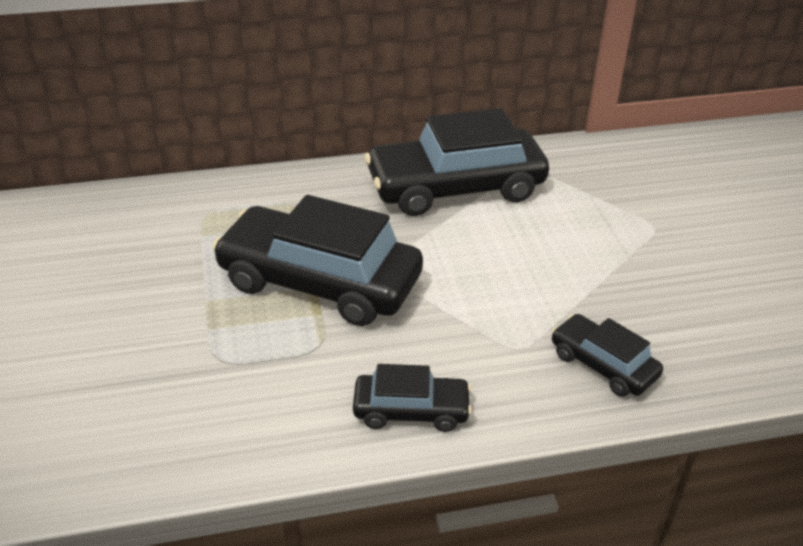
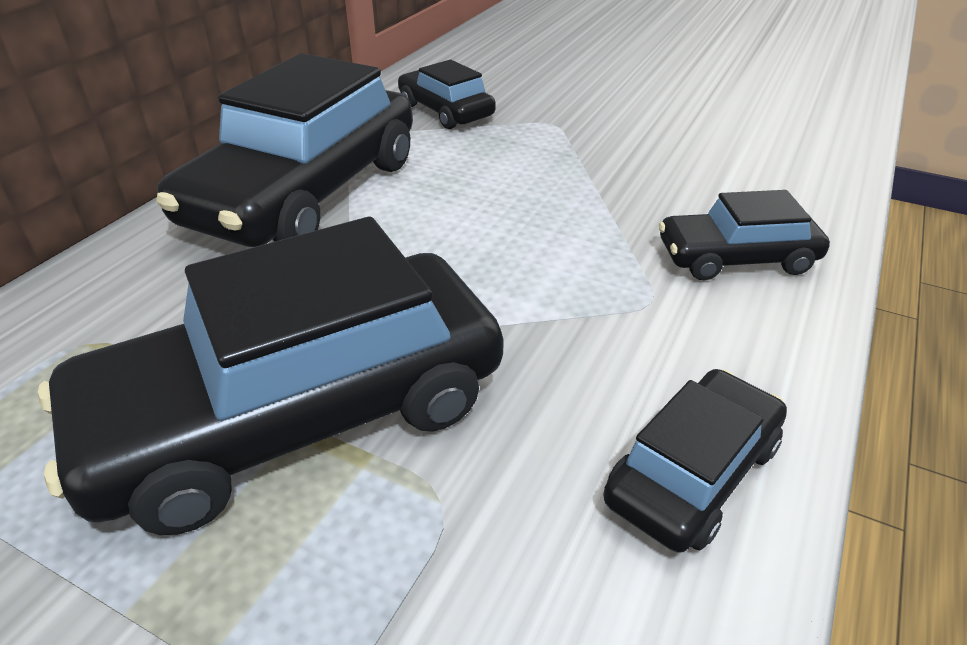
camera: 50 degrees left, 0 degrees up
(604, 181) = (445, 111): none -> black car

